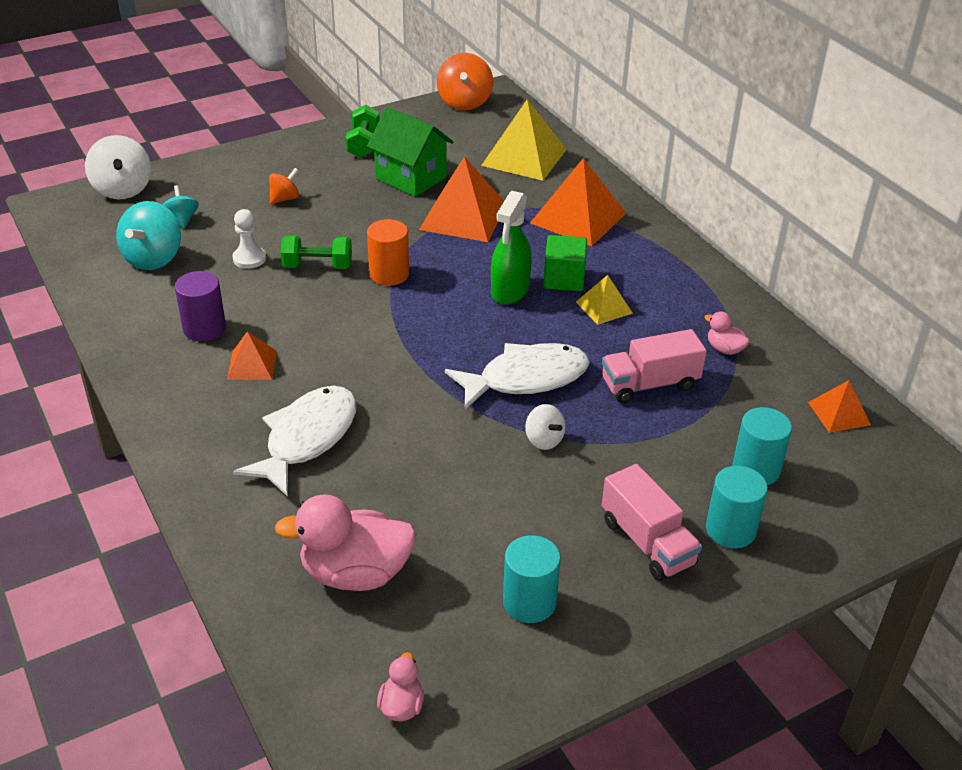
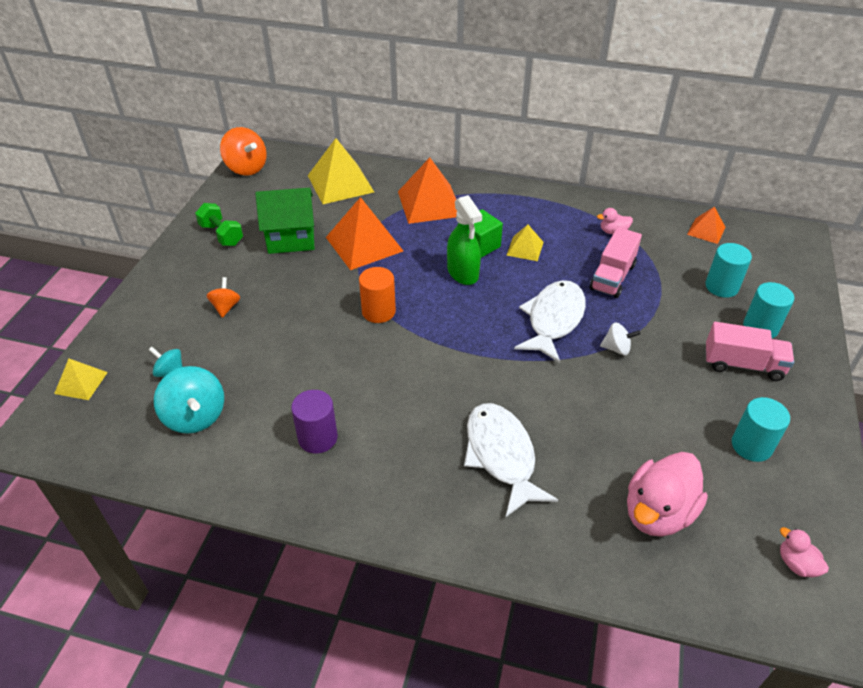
camera: 45 degrees left, 5 degrees up
(123, 189) = (81, 382): white spinning top -> yellow pyramid
(249, 259) = (269, 366): white pawn -> none
(252, 365) = (390, 436): orange pyramid -> none
(318, 266) = (325, 338): green dumbbell -> none

